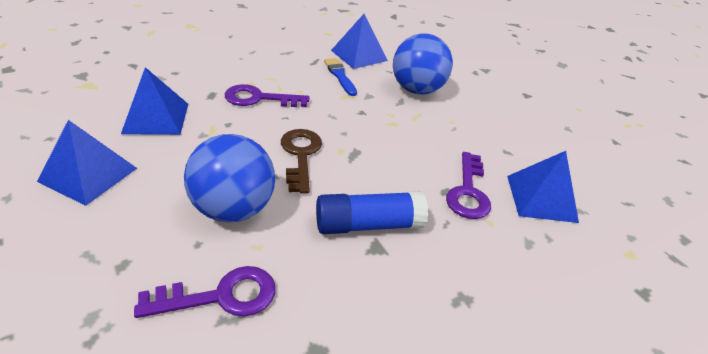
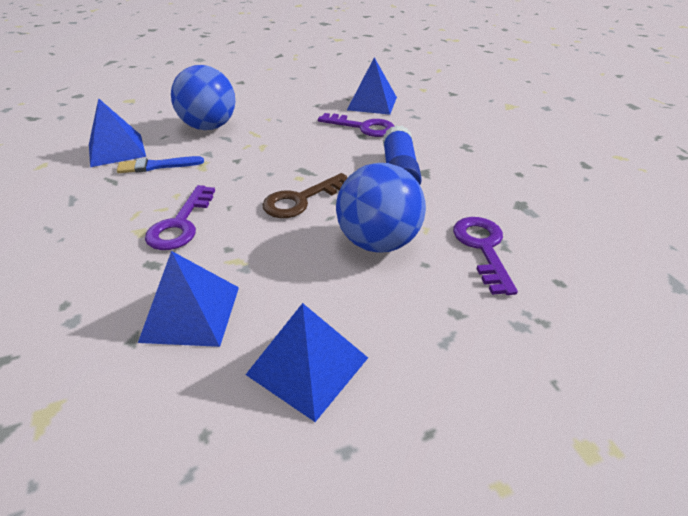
camera: 75 degrees left, 0 degrees up
(300, 155) = (300, 200): brown key -> brown key turned 45 degrees counterclockwise

